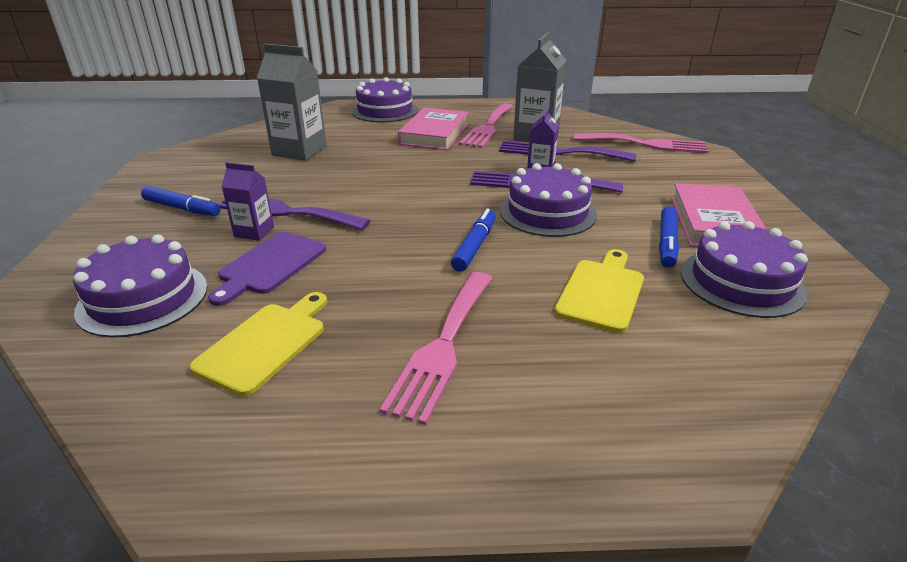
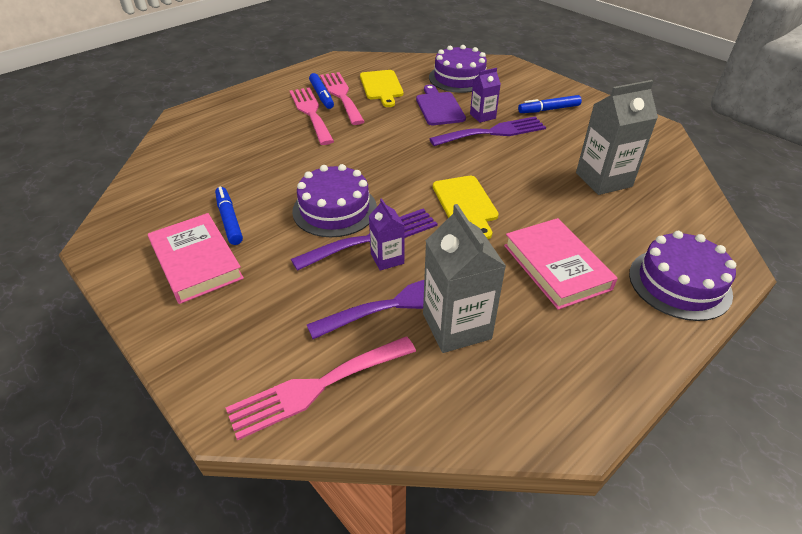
camera: 140 degrees right, 10 degrees up
(475, 246) = (353, 161): blue marker -> blue marker (321, 95)
(488, 127) = (528, 314): pink fork -> pink fork (341, 95)
(602, 292) = (255, 165): yellow cutting board -> yellow cutting board (465, 204)
(741, 282) = (169, 208): purple cake -> none

